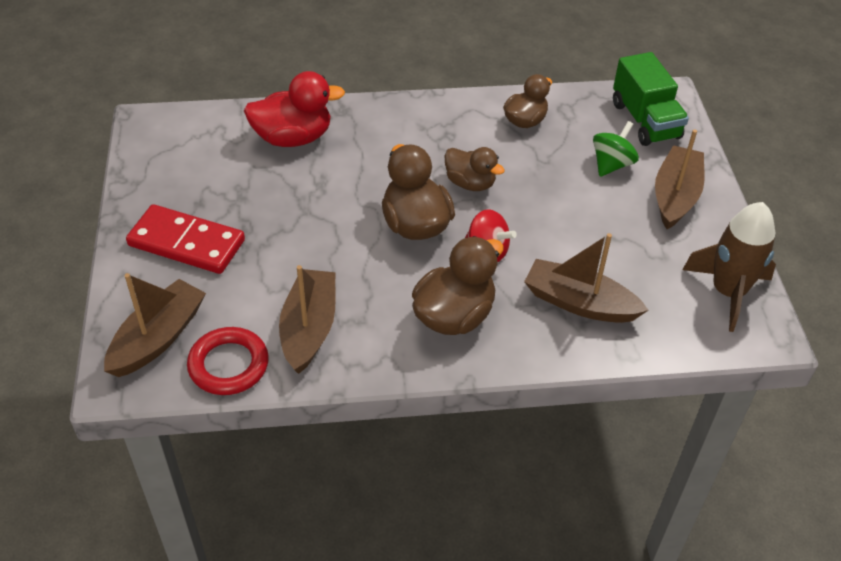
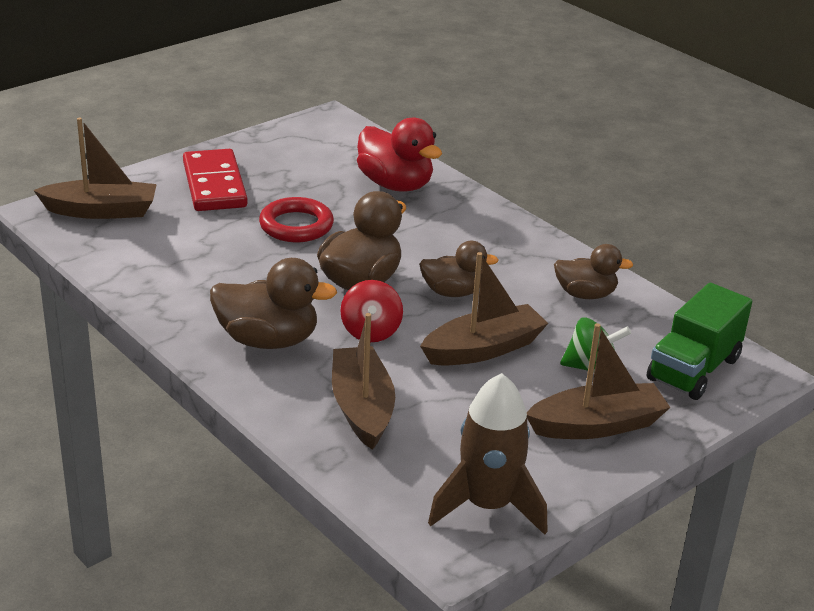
camera: 55 degrees right, 15 degrees down
(228, 365) = (102, 250): red ring -> red ring (296, 226)
(309, 329) = (177, 272): brown boat -> brown boat (483, 349)
(470, 183) = (453, 292): brown duck -> brown duck turned 90 degrees counterclockwise

